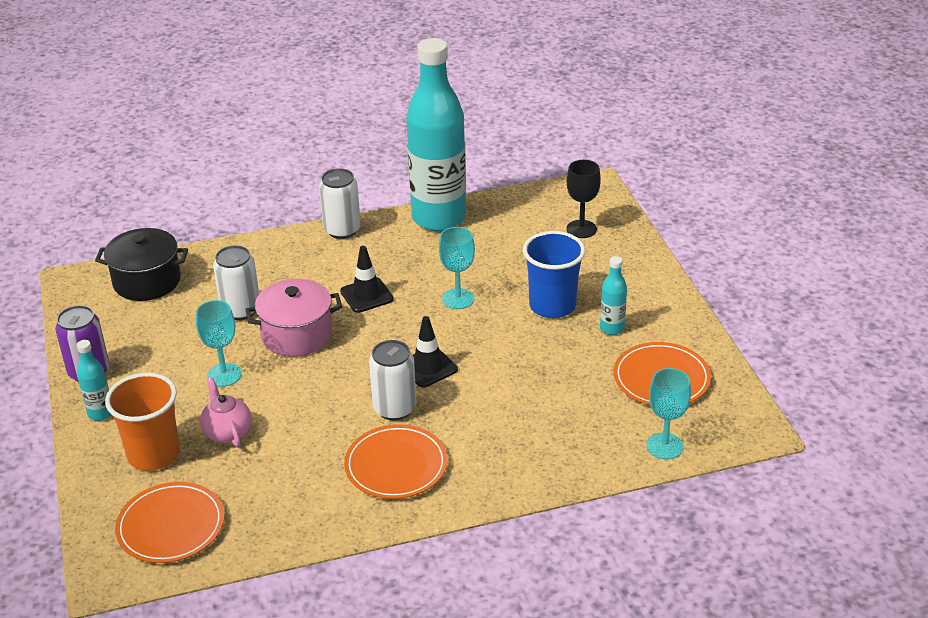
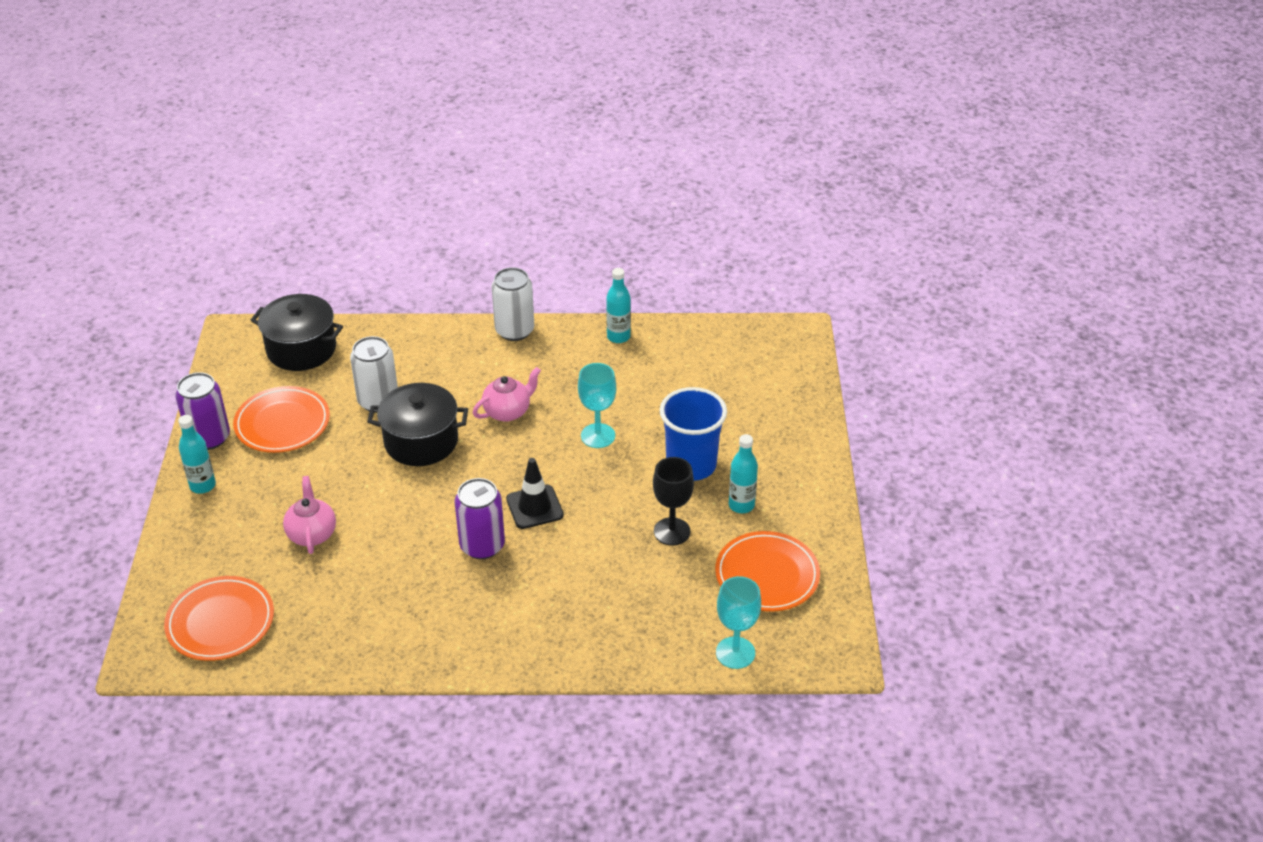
camera: 15 degrees right, 5 degrees up
(154, 454) = (234, 541): orange cup -> none
(224, 375) = (333, 470): turquoise goblet -> none
(297, 335) = (421, 441): pink pot -> black pot
(366, 295) = (508, 411): black traffic cone -> pink teapot
(394, 408) = (482, 545): white can -> purple can
(396, 466) = (457, 609): orange plate -> orange plate (282, 423)
(439, 218) = (618, 337): turquoise bottle -> turquoise bottle, size x0.40
(581, 229) = (761, 381): black goblet -> black goblet (672, 531)

